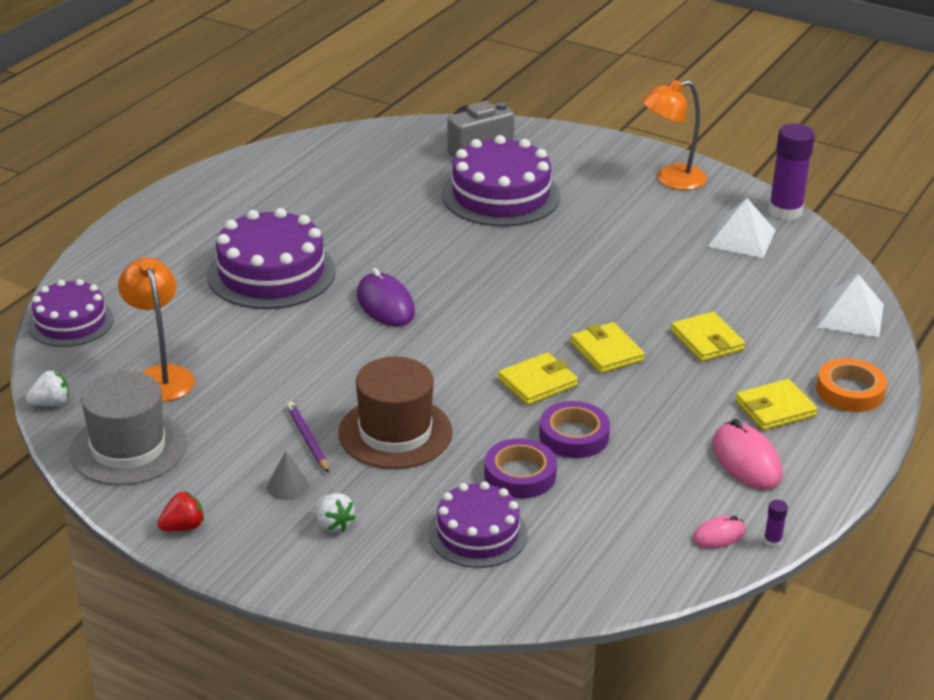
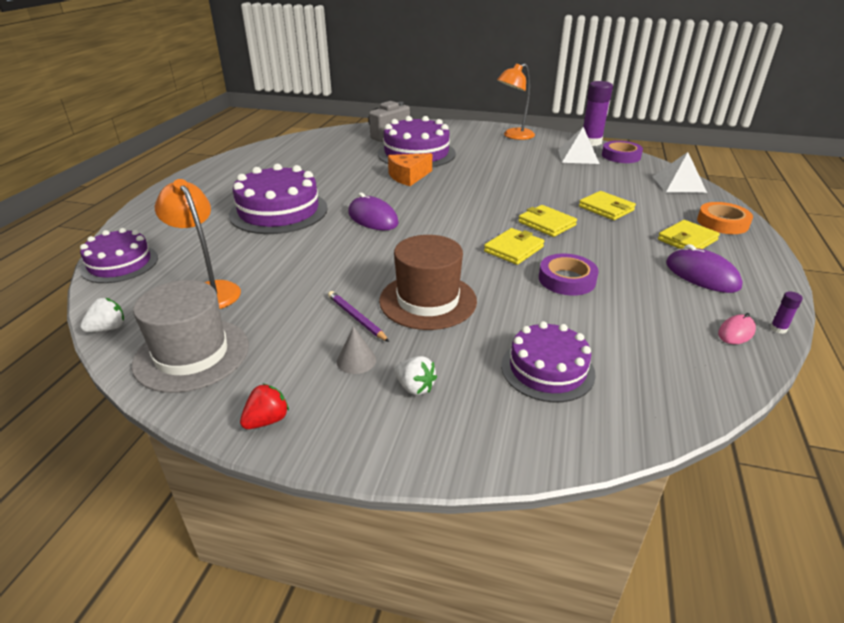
camera: 15 degrees left, 0 degrees up
(466, 239) = (408, 177): none -> orange cheese
(520, 474) = (547, 314): purple tape -> purple tape (621, 156)
(746, 461) = (701, 275): pink mouse -> purple mouse

